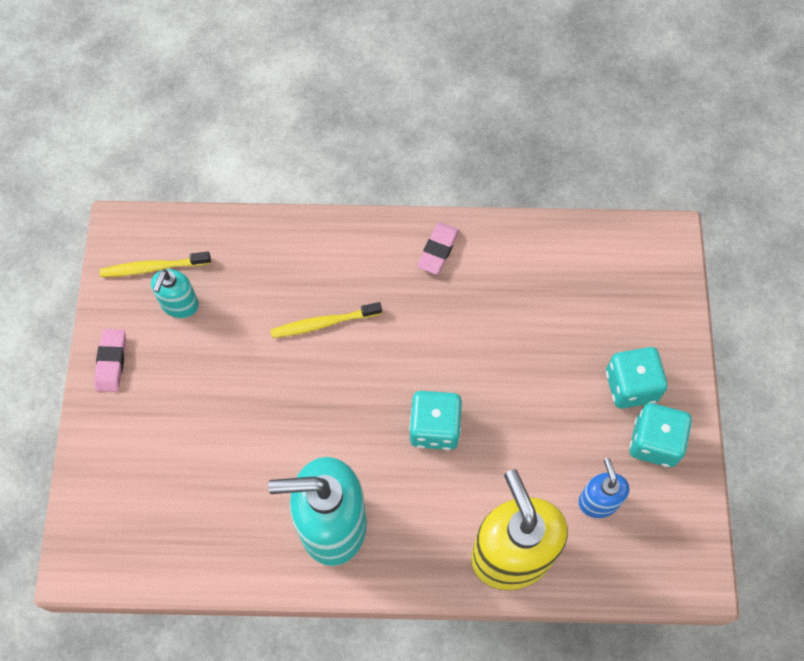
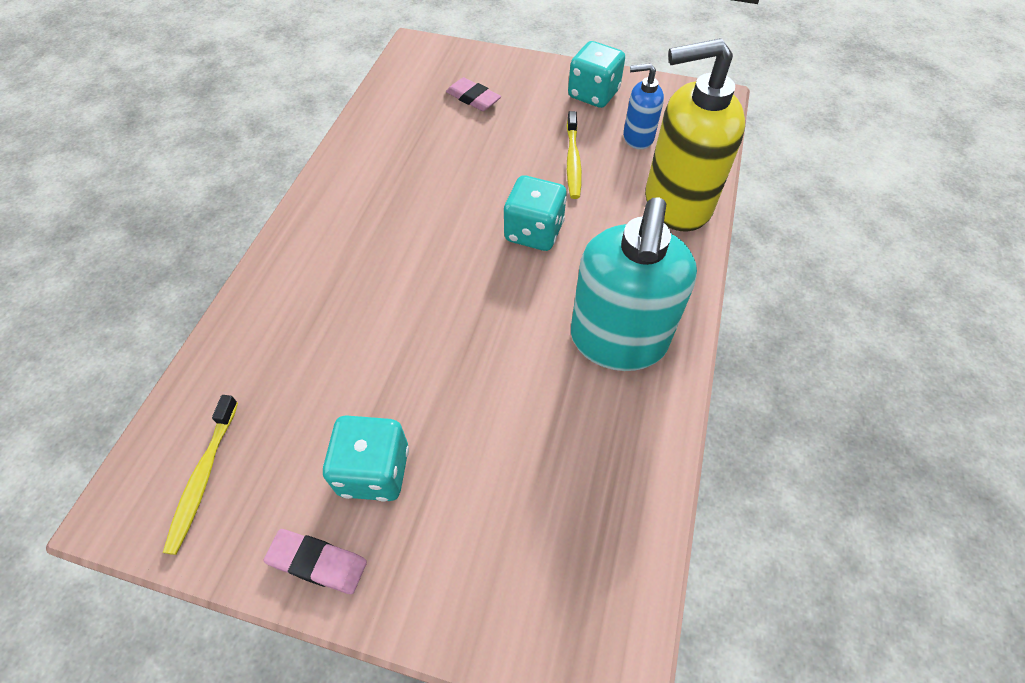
camera: 75 degrees left, 10 degrees down
(180, 305) = (276, 453): turquoise soap dispenser -> none
(323, 323) = (377, 301): yellow toothbrush -> yellow toothbrush (573, 161)
(438, 250) = (343, 189): pink eraser -> pink eraser (473, 98)
(631, 386) = (538, 96): turquoise dice -> turquoise dice (374, 471)

